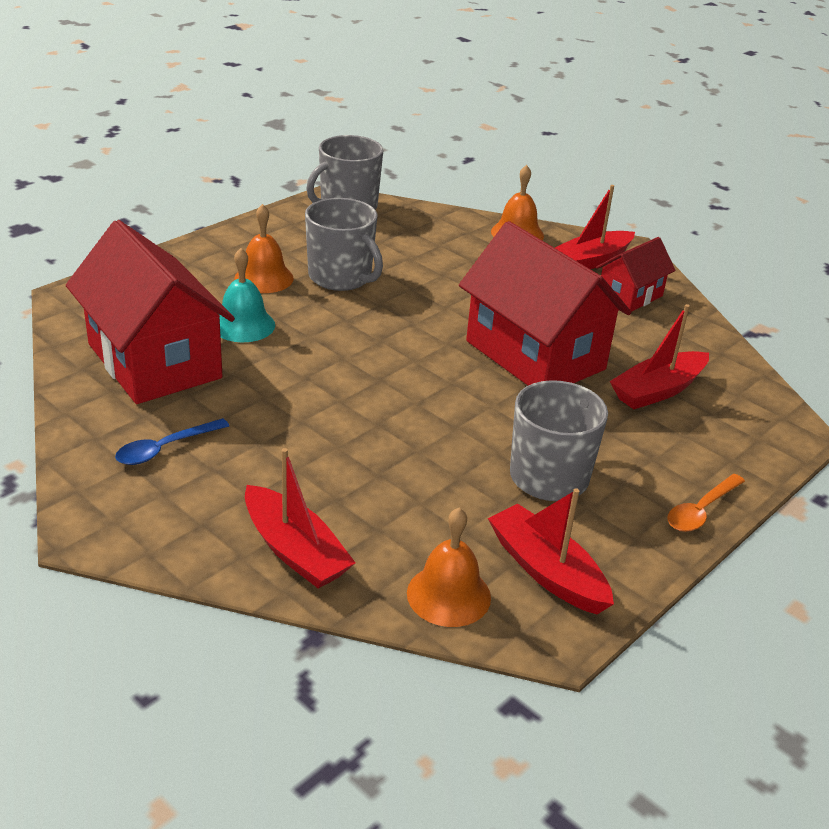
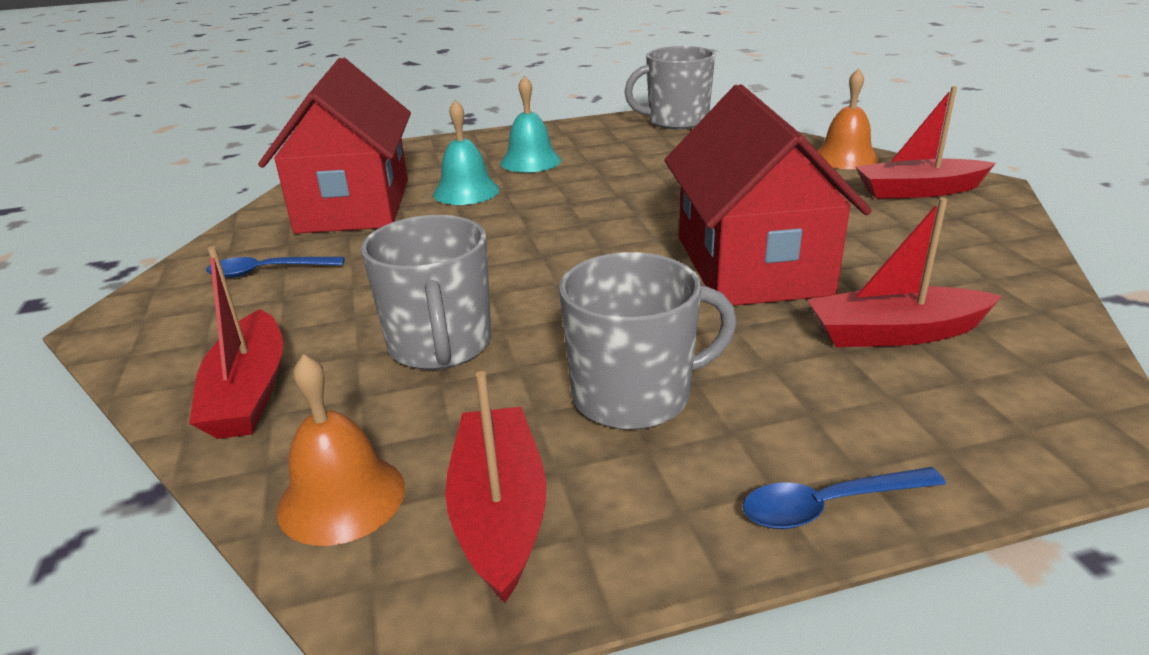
camera: 35 degrees right, 5 degrees down
(264, 278) = (530, 161): orange bell -> turquoise bell
(341, 277) = (605, 169): grey mug -> grey mug (440, 345)
(630, 296) = (945, 229): red house -> none
(700, 511) = (827, 506): orange spoon -> blue spoon

